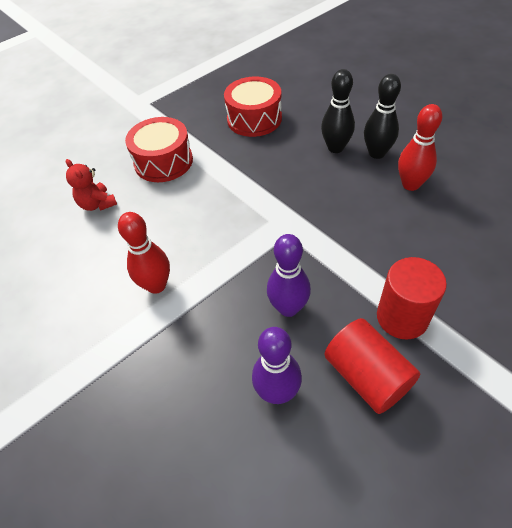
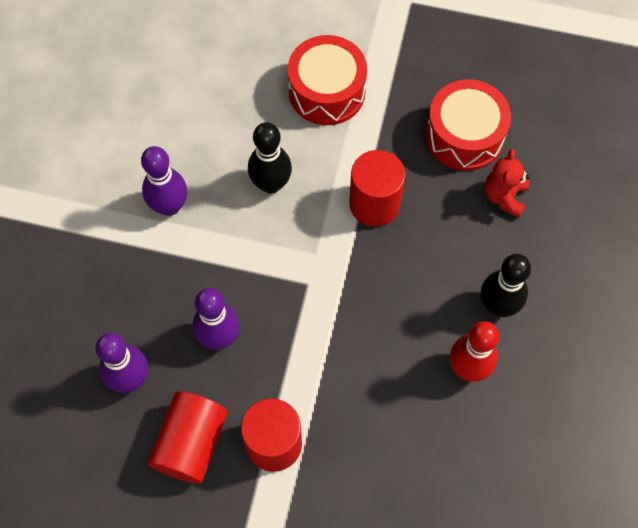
camera: 50 degrees right, 15 degrees up
(97, 204) = (226, 76): red teddy bear -> red teddy bear (504, 196)
(156, 285) = (169, 206): red bowling pin -> purple bowling pin
(261, 175) = (374, 204): none -> red cylinder
(335, 148) = (475, 255): black bowling pin -> black bowling pin (271, 184)

